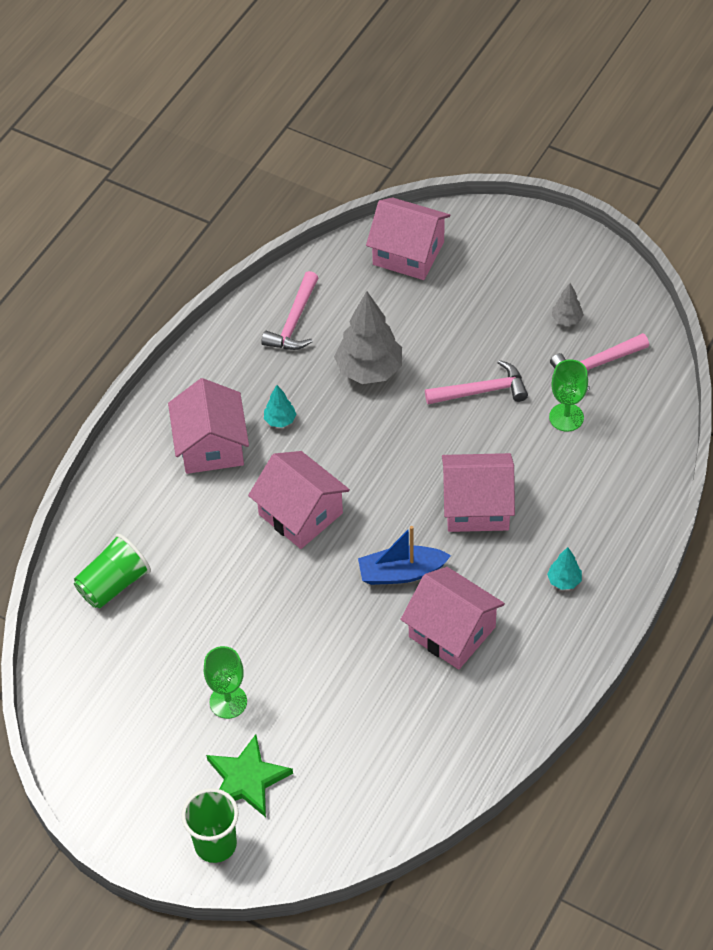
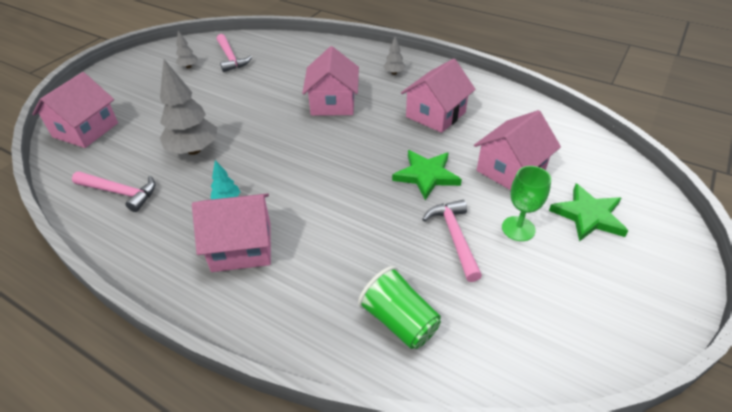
camera: 90 degrees left, 10 degrees down
(215, 844) = (656, 234): green cup -> none
(300, 514) = (328, 187): pink house -> pink house (510, 170)
(320, 615) = (426, 175): none -> green star
(401, 573) = (387, 136): blue boat -> none
(482, 391) = (235, 99): pink hammer -> pink hammer (454, 237)
(564, 581) = (394, 73): turquoise tree -> grey tree
(566, 417) = (268, 69): green goblet -> none

